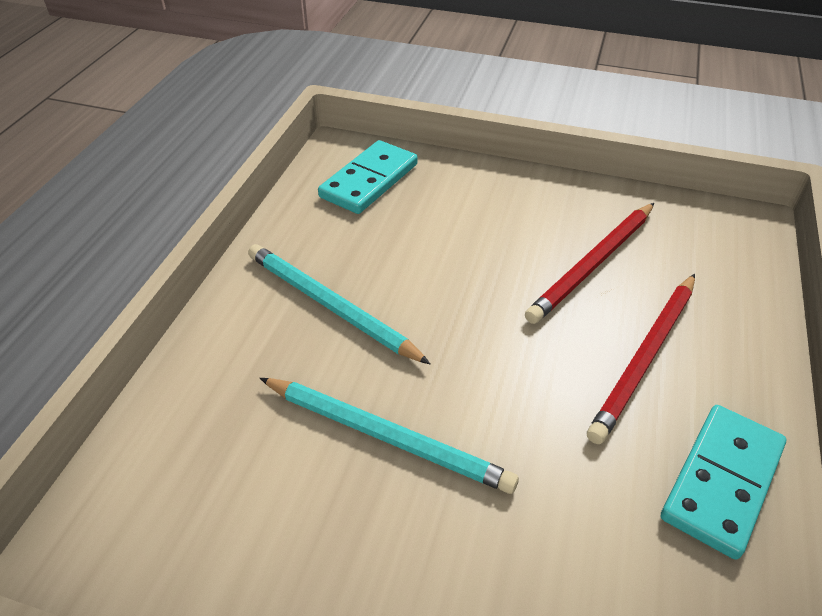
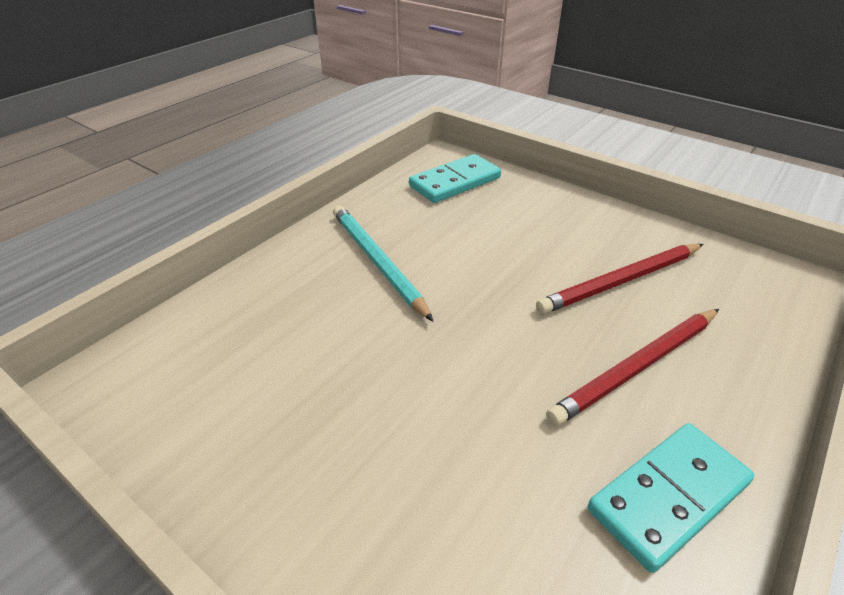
camera: 20 degrees right, 5 degrees down
(387, 436) = (371, 367): turquoise pencil -> none

